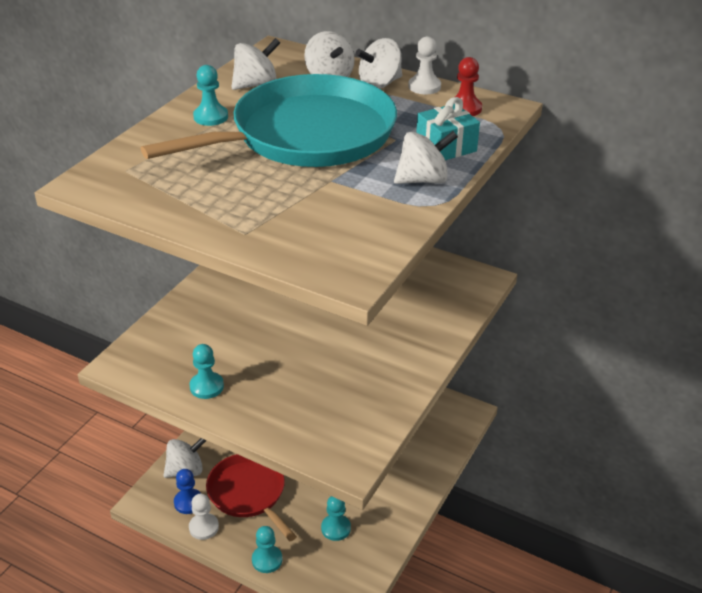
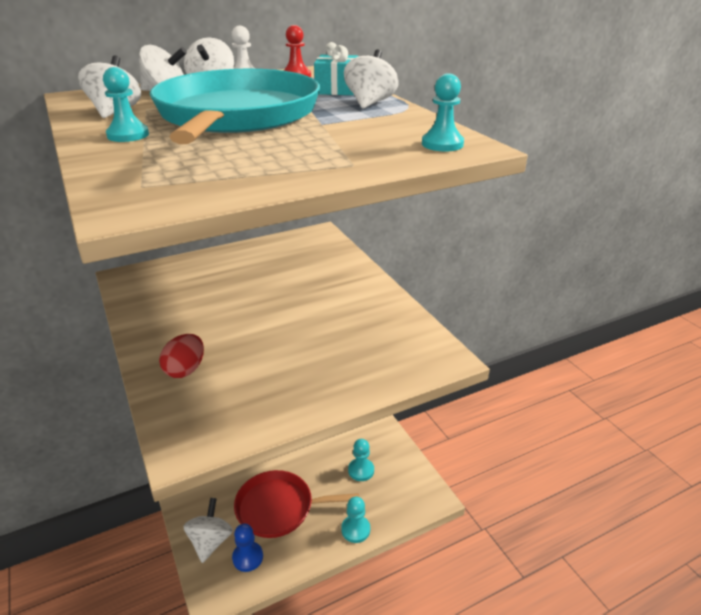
camera: 55 degrees left, 5 degrees down
(200, 317) = (185, 370): none -> red egg
(204, 527) = (285, 559): white pawn -> none
(206, 386) = (280, 401): turquoise pawn -> turquoise pawn (442, 144)

